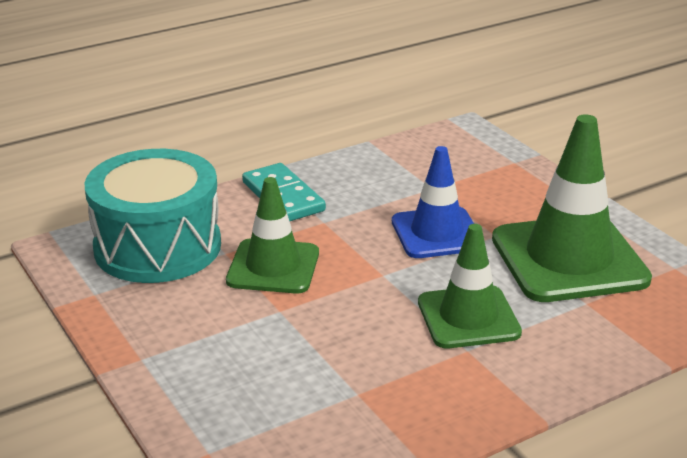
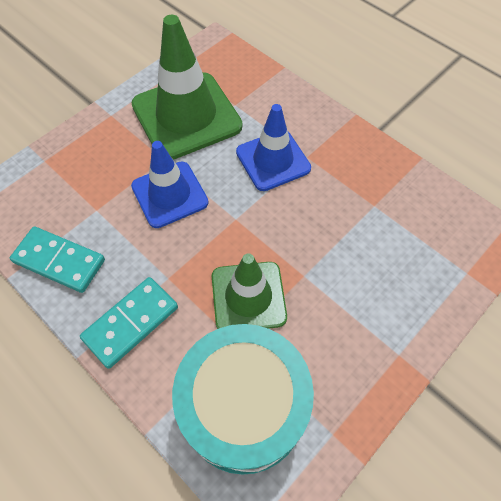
camera: 105 degrees left, 30 degrees up
(374, 164) = (59, 261): none -> turquoise domino
(468, 317) = (273, 160): green traffic cone -> blue traffic cone

